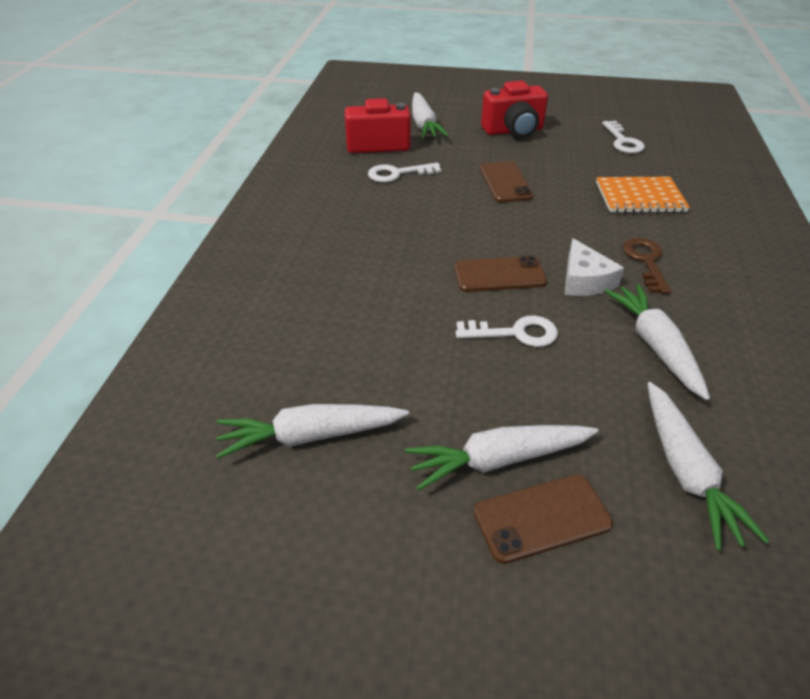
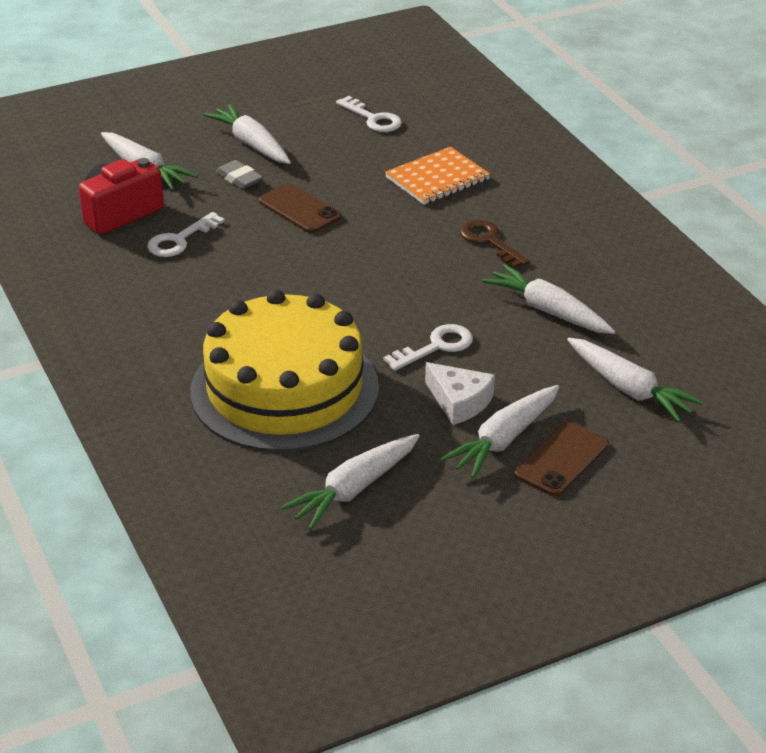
camera: 35 degrees left, 5 degrees down
(352, 312) = (284, 389): none -> yellow cake
(482, 149) = (239, 179): none -> grey eraser
(499, 275) = (378, 303): brown phone -> none
(513, 131) = (251, 144): red camera -> white carrot
(584, 280) = (453, 279): white cheese -> white cheese (459, 402)

